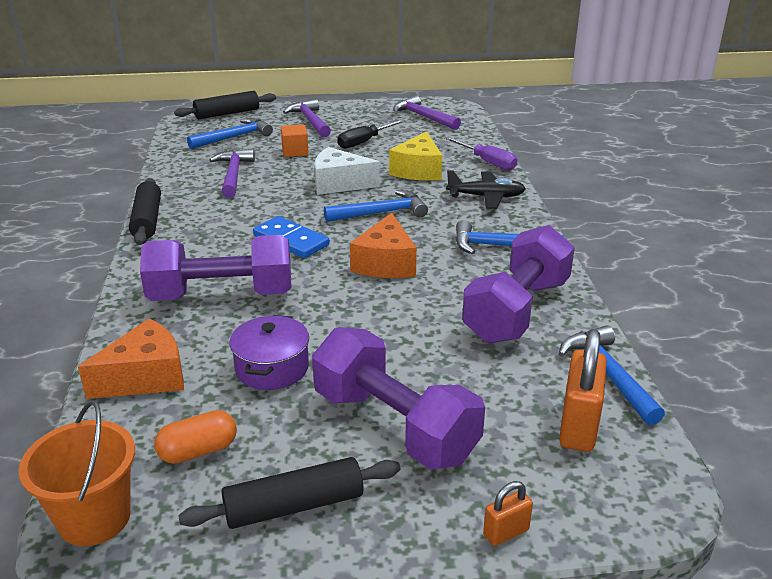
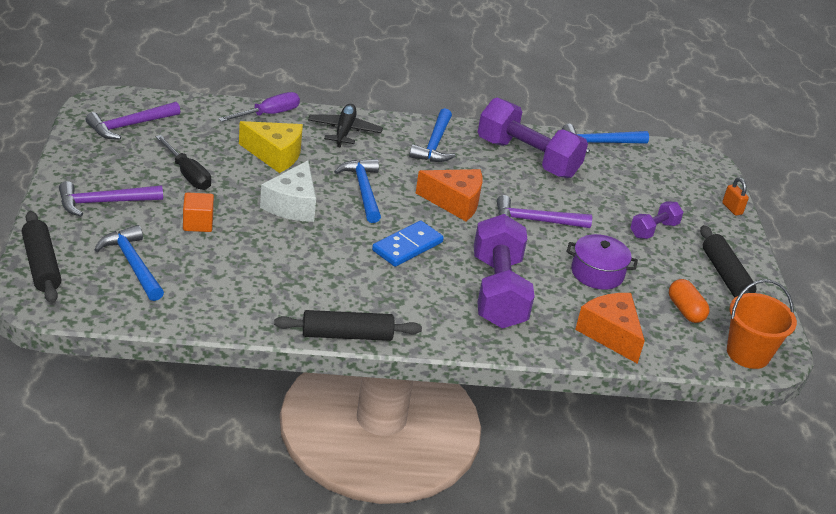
camera: 90 degrees left, 5 degrees up
(233, 175) = (247, 271): purple hammer -> purple hammer (535, 221)
(394, 425) = (653, 230): purple dumbbell -> purple dumbbell, size x0.50
(578, 426) = (648, 166): orange padlock -> none

